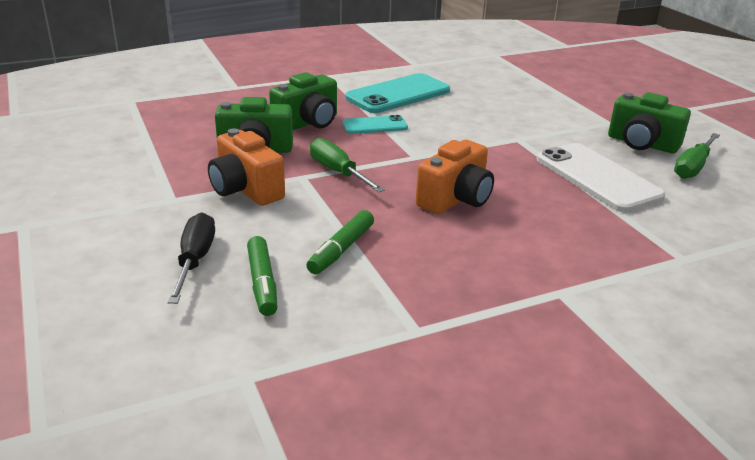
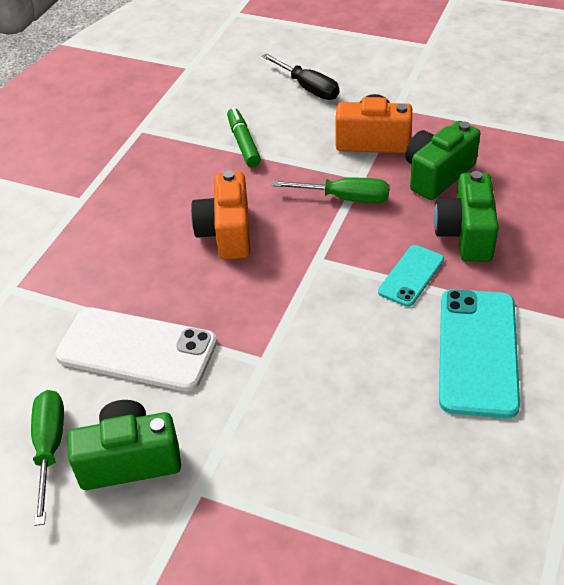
camera: 140 degrees right, 15 degrees up
(262, 283) = (253, 100): green marker -> none

